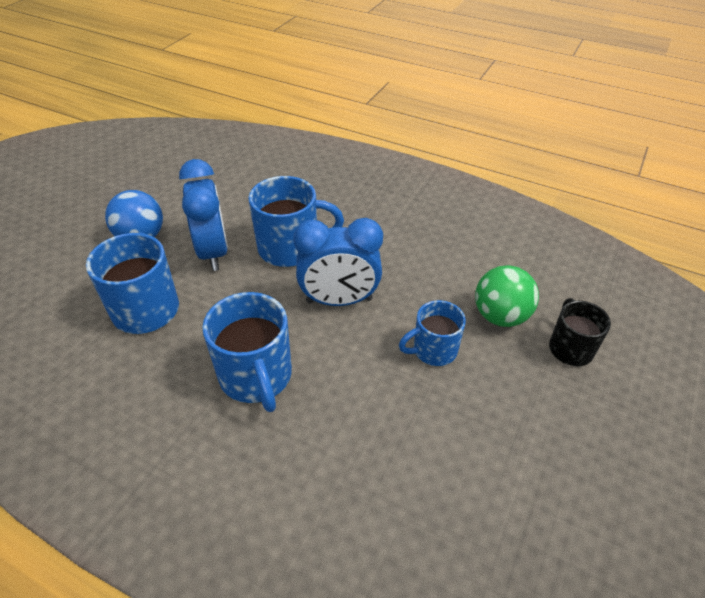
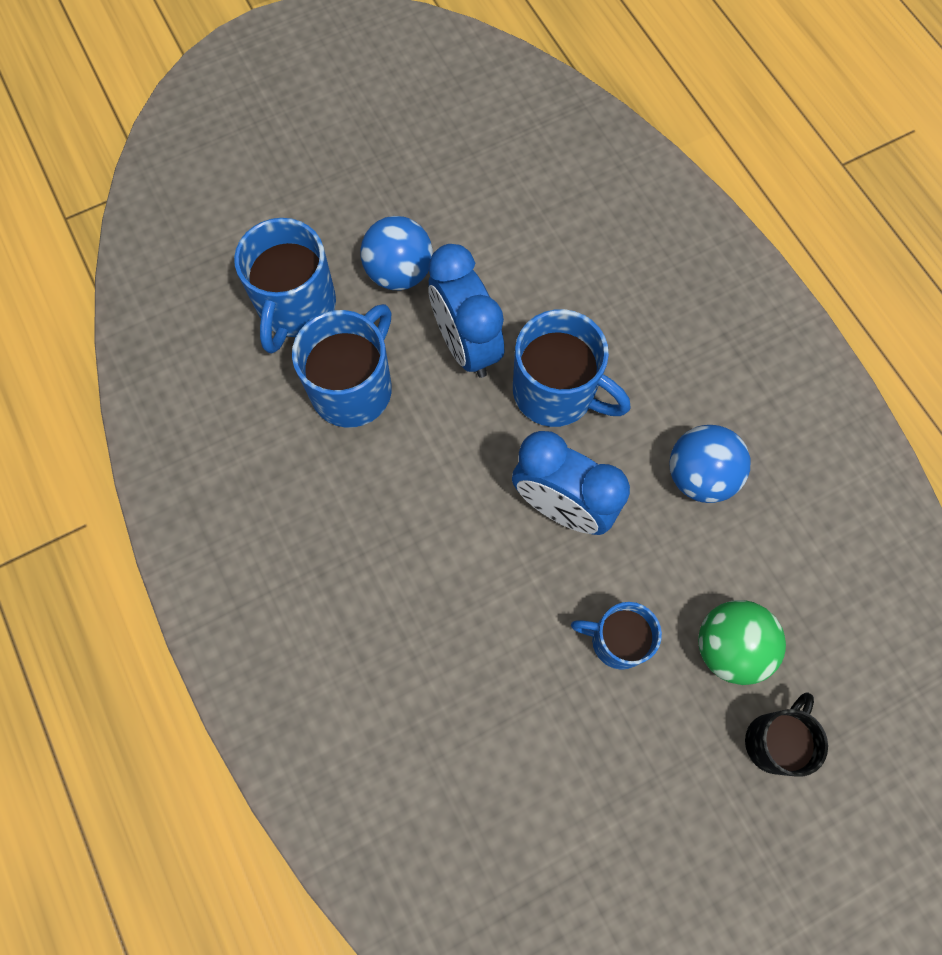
camera: 35 degrees right, 25 degrees up
(213, 252) = (466, 345): blue clock -> blue clock turned 135 degrees clockwise
(256, 377) = (413, 552): blue mug -> blue mug (296, 307)
(408, 246) = (699, 475): none -> blue ball

